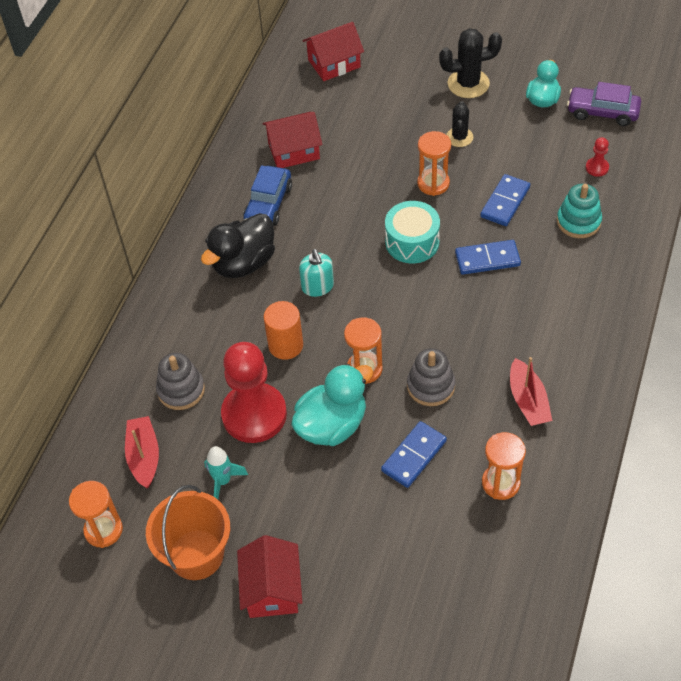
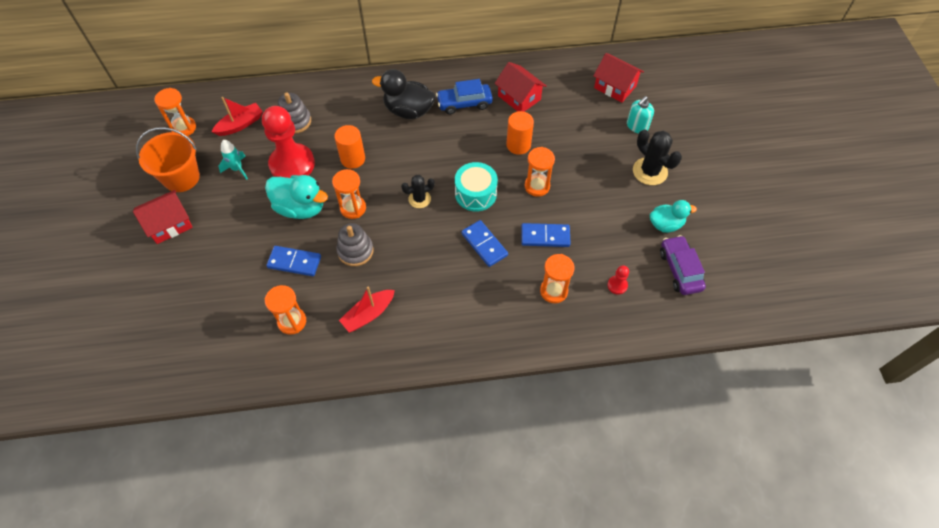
camera: 60 degrees right, 5 degrees up
(317, 287) = (409, 156): turquoise soap dispenser -> turquoise soap dispenser (637, 126)
(364, 178) = (518, 145): none -> orange cylinder
(459, 137) = (592, 185): black cactus -> black cactus (419, 199)
(578, 221) = (553, 291): turquoise stacking toy -> orange hourglass

